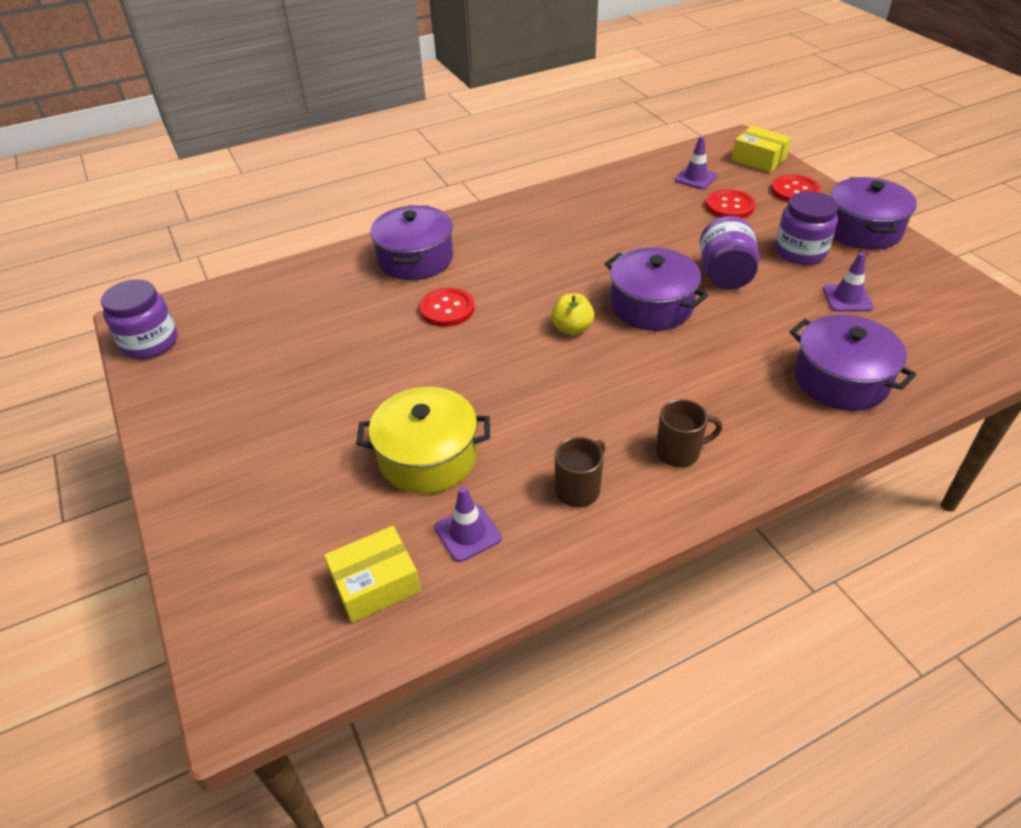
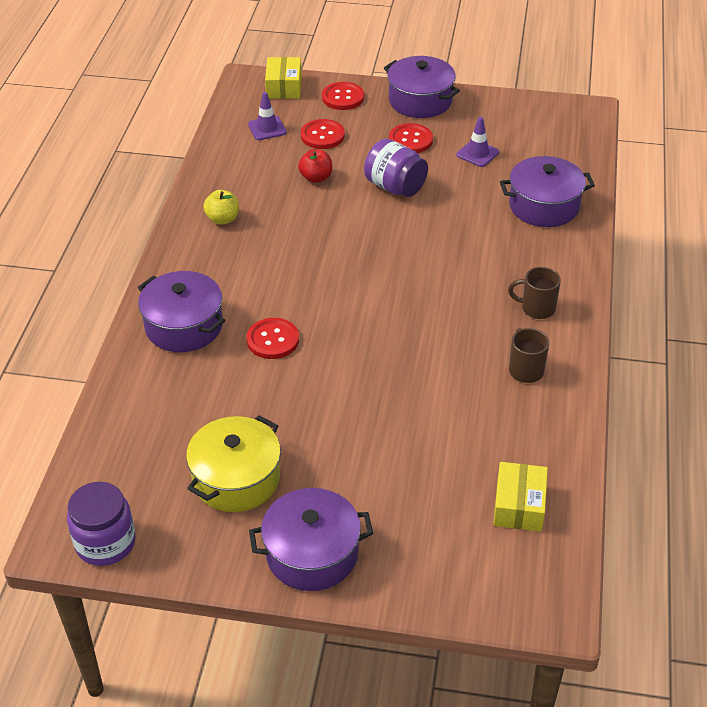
camera: 55 degrees left, 0 degrees up
(428, 457) = (427, 427): yellow pot -> yellow pot (236, 478)
(468, 533) = (515, 440): purple traffic cone -> none
(572, 328) = (369, 288): yellow apple -> yellow apple (222, 219)
(651, 306) = (388, 238): purple pot -> purple pot (312, 554)
(672, 230) = (316, 178): none -> red apple
(679, 452) = (536, 308): brown mug -> brown mug turned 105 degrees counterclockwise
(758, 159) = (284, 87): yellow box -> yellow box turned 75 degrees counterclockwise
(800, 252) = (410, 140): purple jar -> red button

